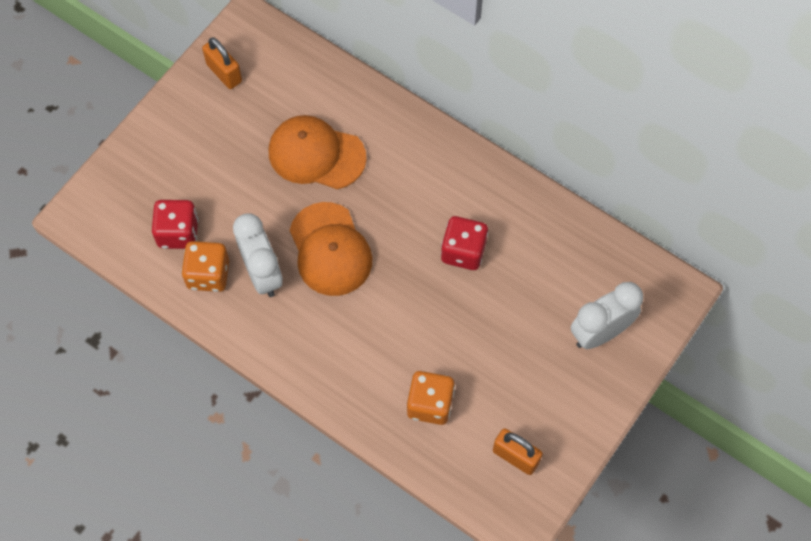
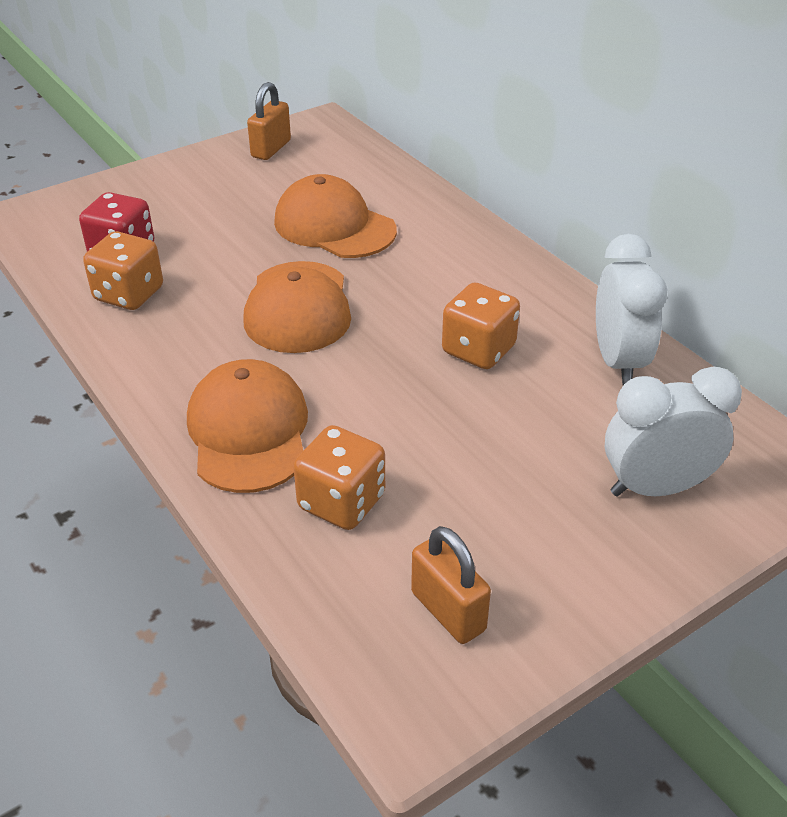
camera: 20 degrees right, 25 degrees down
(224, 73) = (271, 149): orange padlock -> orange padlock turned 45 degrees clockwise
(262, 273) = (196, 309): white clock -> white clock (618, 361)
(351, 370) = (249, 431): none -> orange cap
(463, 251) = (478, 350): red dice -> orange dice

